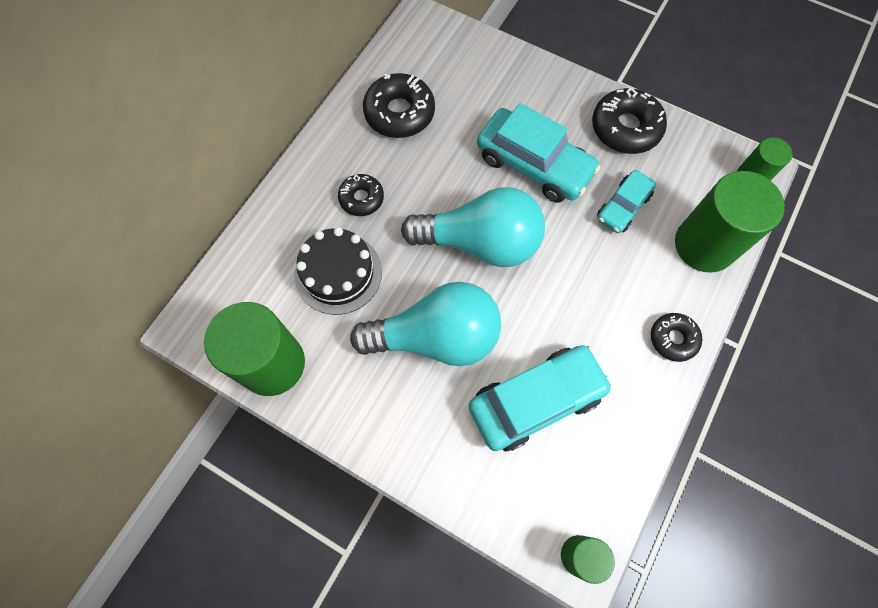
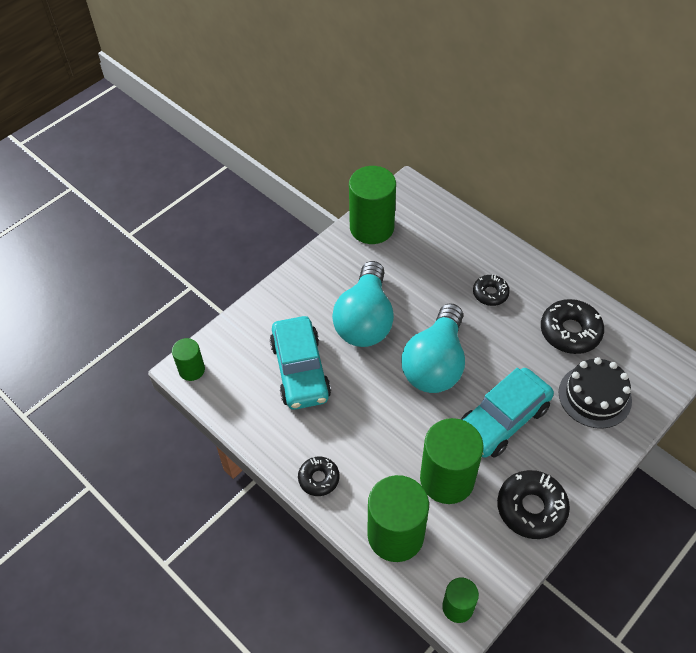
camera: 105 degrees right, 15 degrees down
(338, 273) = (429, 271): black cake -> black cake (594, 396)
(623, 207) = (447, 479): turquoise car -> green cylinder

